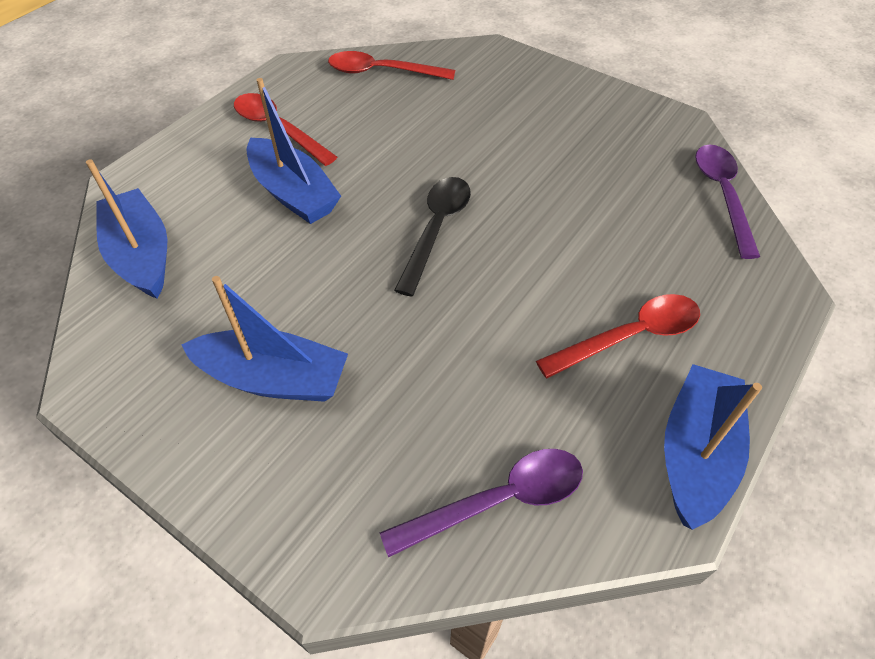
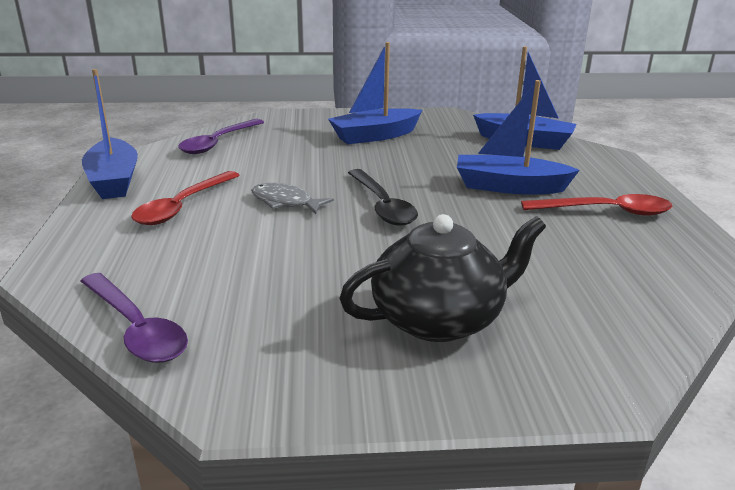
camera: 140 degrees right, 25 degrees down
(382, 72) = (645, 292): red spoon -> none
(520, 285) = (285, 202): none -> grey fish
(523, 113) = (439, 319): none -> black teapot

